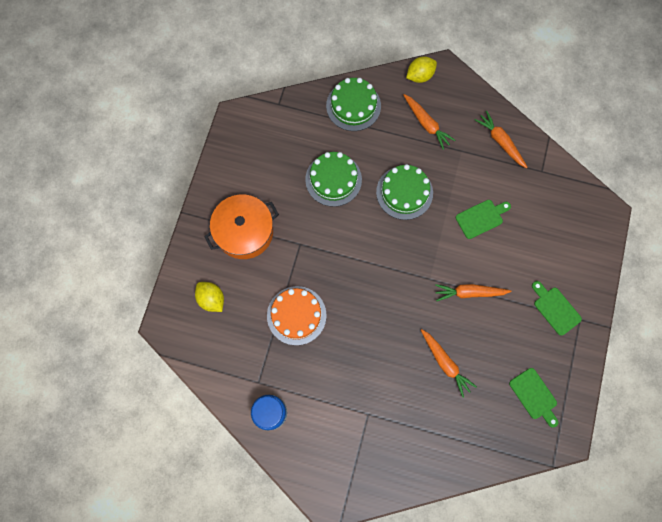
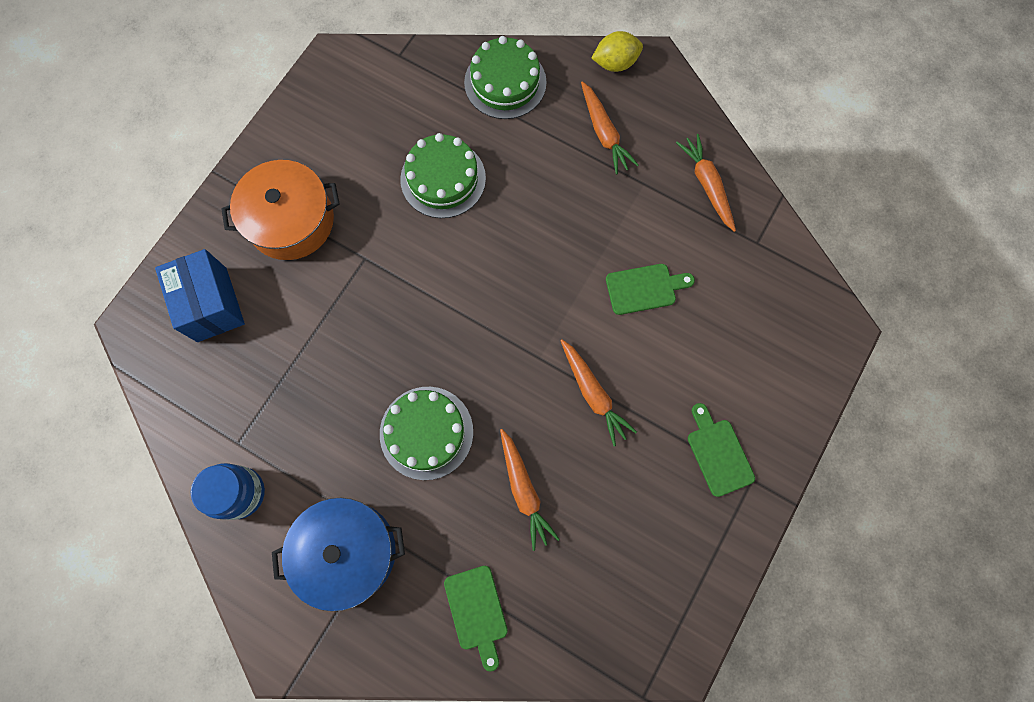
camera: 15 degrees right, 0 degrees up
(211, 299) = (212, 304): yellow lemon -> blue box
(296, 315) = (326, 360): orange cake -> none
(349, 430) = (347, 551): none -> blue pot
(404, 192) = (541, 223): green cake -> green cake (426, 432)
(469, 292) = (593, 394): orange carrot -> orange carrot turned 135 degrees counterclockwise
(534, 395) = (646, 578): green cutting board -> green cutting board (477, 611)

